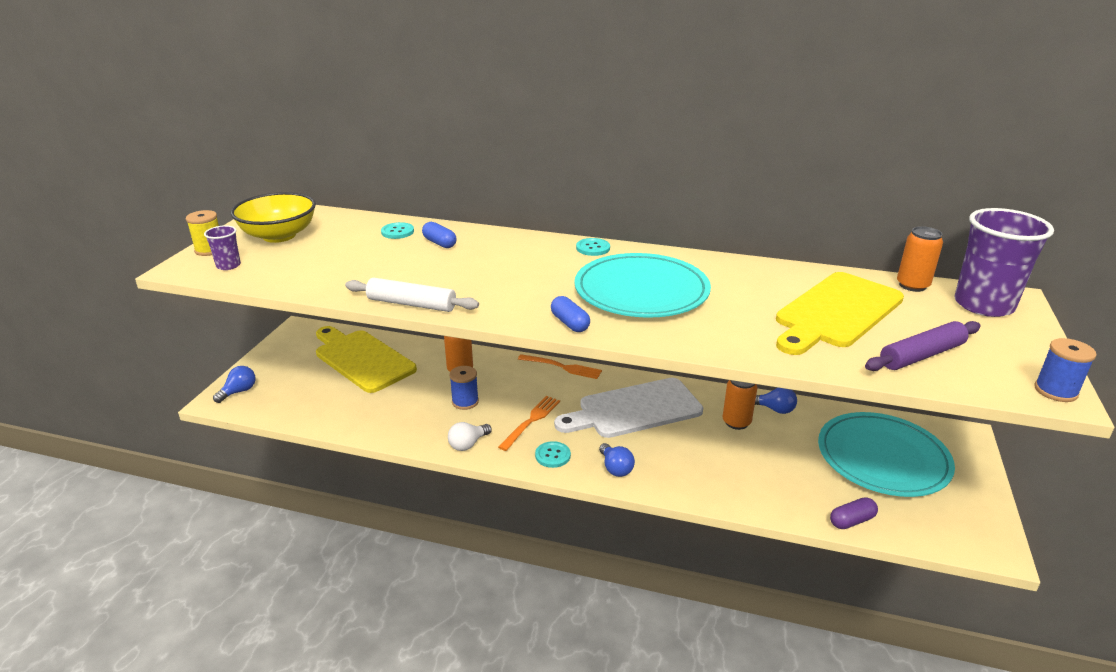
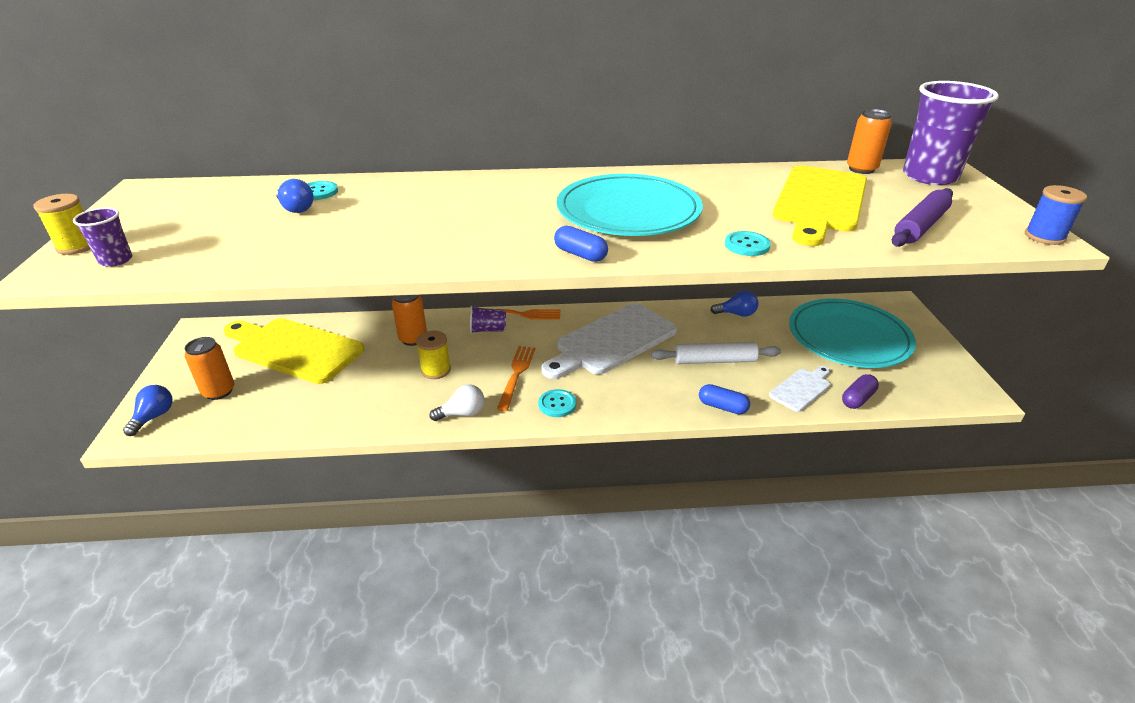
camera: 20 degrees left, 5 degrees up
(279, 236) = (167, 216): yellow bowl -> none
(411, 304) = (388, 265): white rolling pin -> white rolling pin (714, 361)
(439, 243) = (377, 197): blue capsule -> blue capsule (722, 407)
(465, 402) = (436, 370): blue spool -> yellow spool
(468, 444) = (462, 413): white light bulb -> white light bulb turned 135 degrees counterclockwise
(527, 375) = (487, 330): none -> purple cup
(593, 248) = (548, 178): turquoise button -> turquoise button (747, 245)
(615, 468) = (625, 402): blue light bulb -> blue light bulb (296, 209)
(736, 422) = (711, 333): orange can -> orange can (219, 391)
(797, 497) = (801, 388): none -> white cutting board

